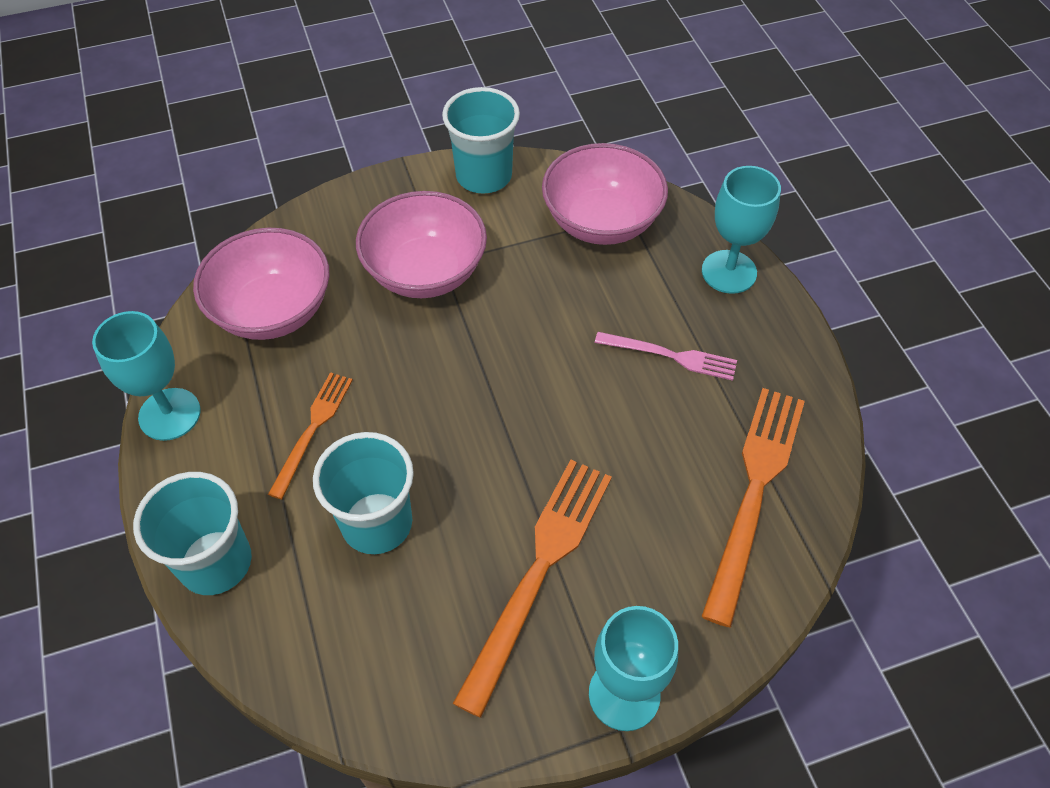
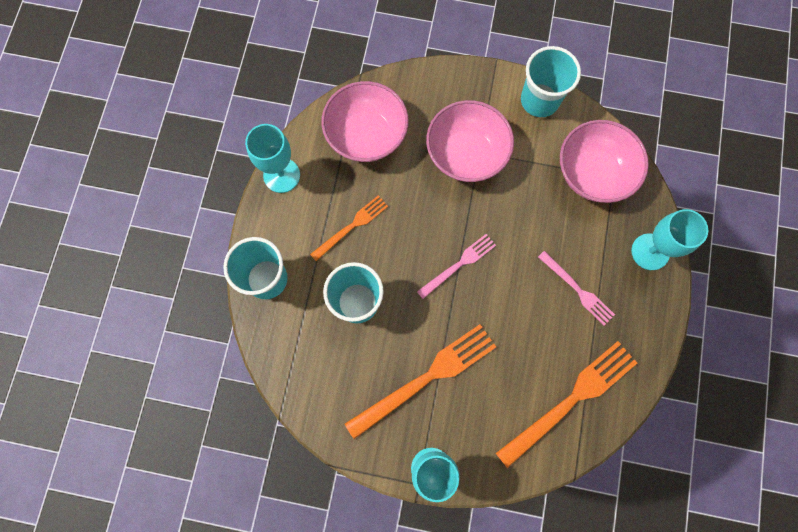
camera: 30 degrees right, 20 degrees up
(495, 403) = (459, 265): none -> pink fork

